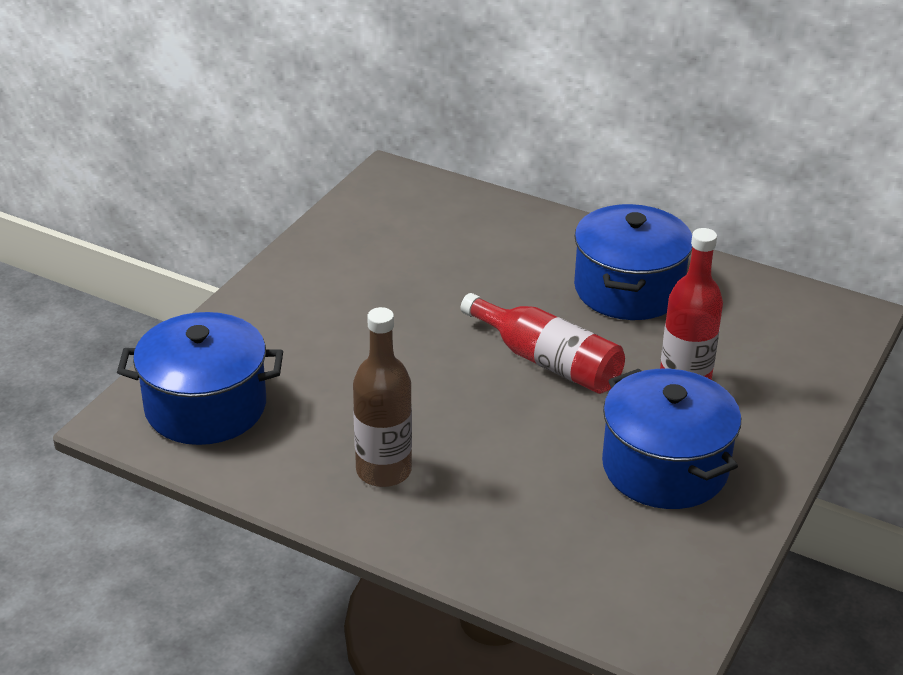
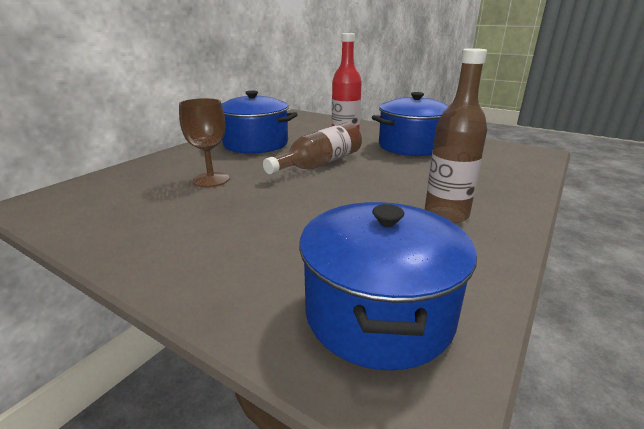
camera: 85 degrees left, 10 degrees down
(469, 274) = (211, 180): none -> brown goblet
(547, 361) = (319, 164): red bottle -> brown bottle

